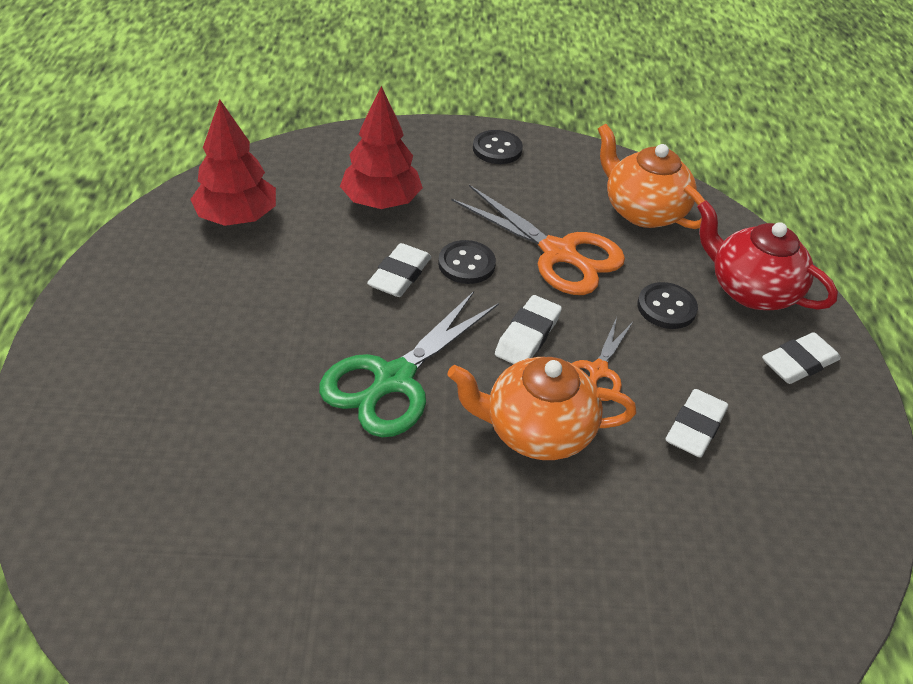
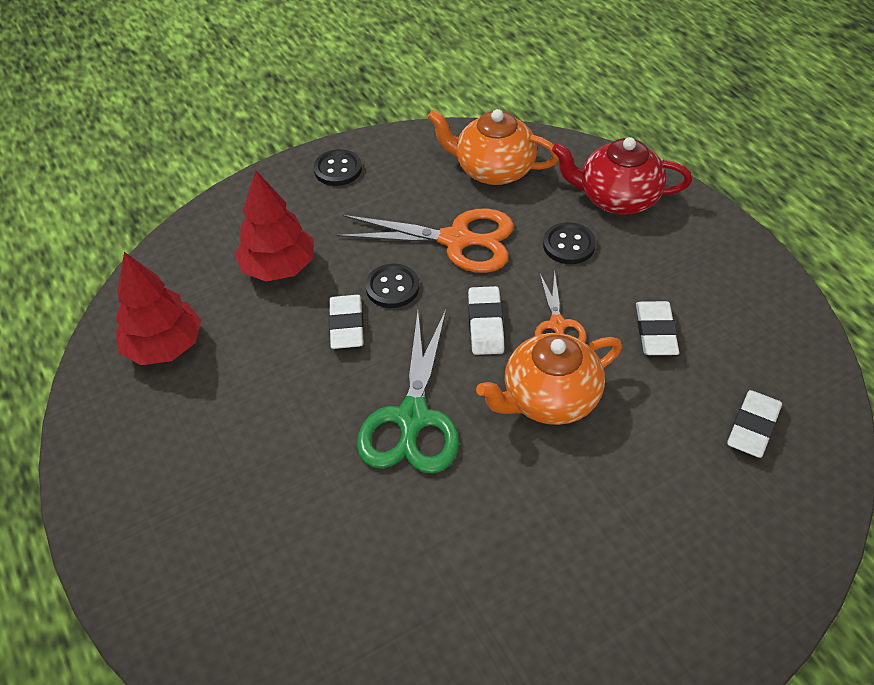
camera: 25 degrees left, 5 degrees up
(799, 363) = (689, 241): white eraser -> white eraser (753, 427)

